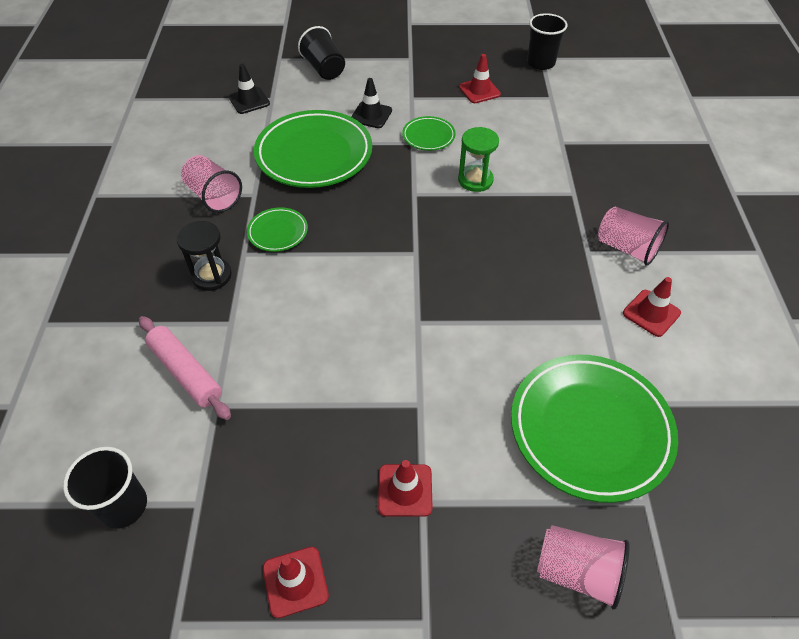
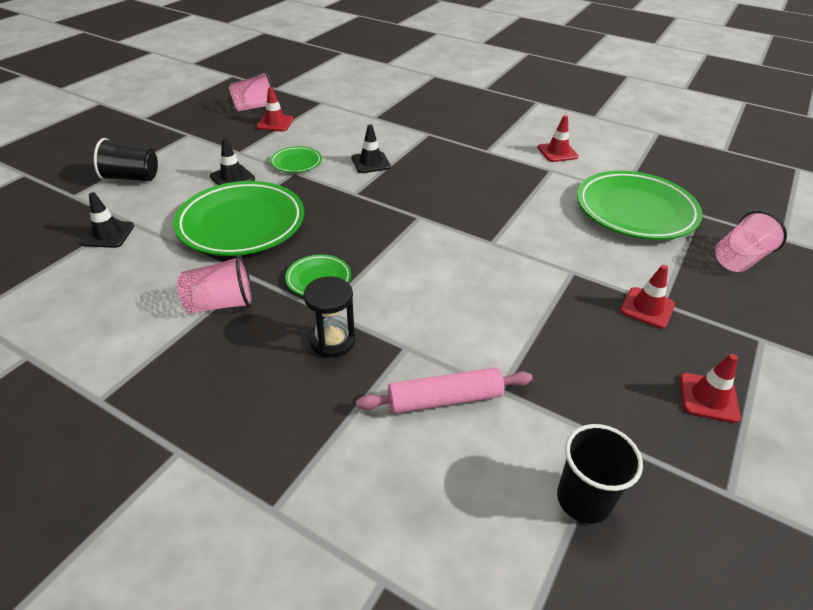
camera: 60 degrees left, 10 degrees down
(475, 180) = (370, 162): green hourglass -> black traffic cone
(541, 63) = (280, 91): black cup -> none
(626, 248) = (496, 137): pink cup -> pink cup (255, 107)

